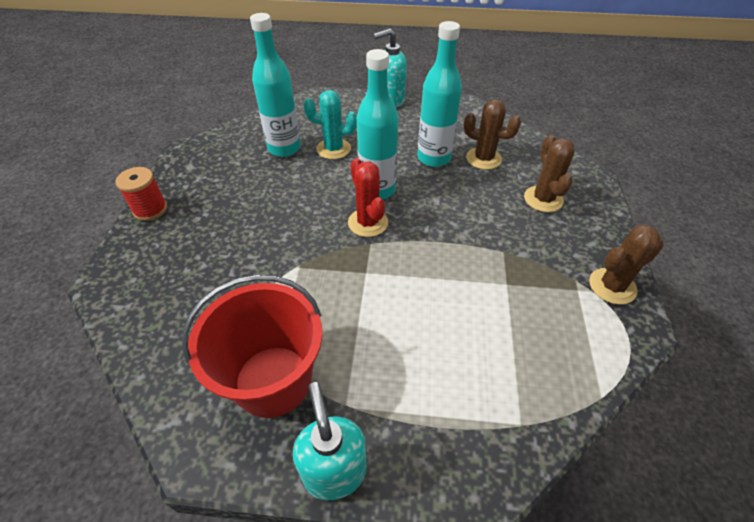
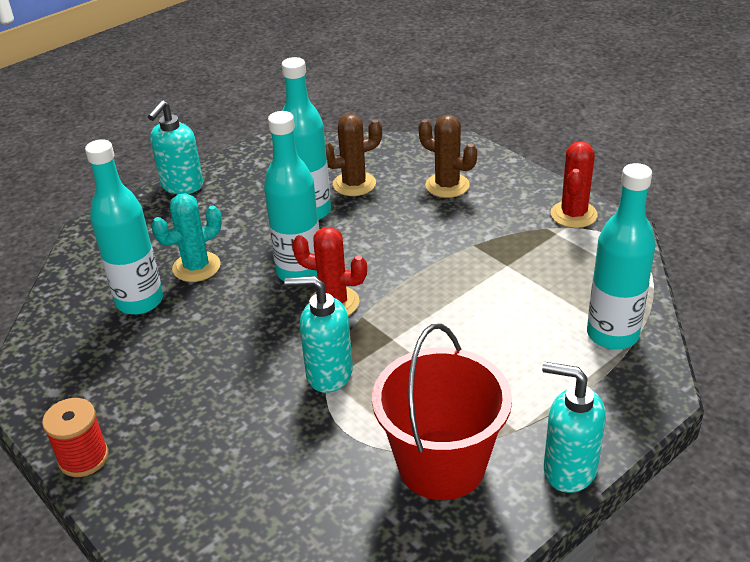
camera: 45 degrees left, 10 degrees down
(303, 263) = (328, 374): none -> turquoise soap dispenser
(512, 403) = (612, 335): none -> turquoise bottle
(612, 286) = (573, 214): brown cactus -> red cactus

